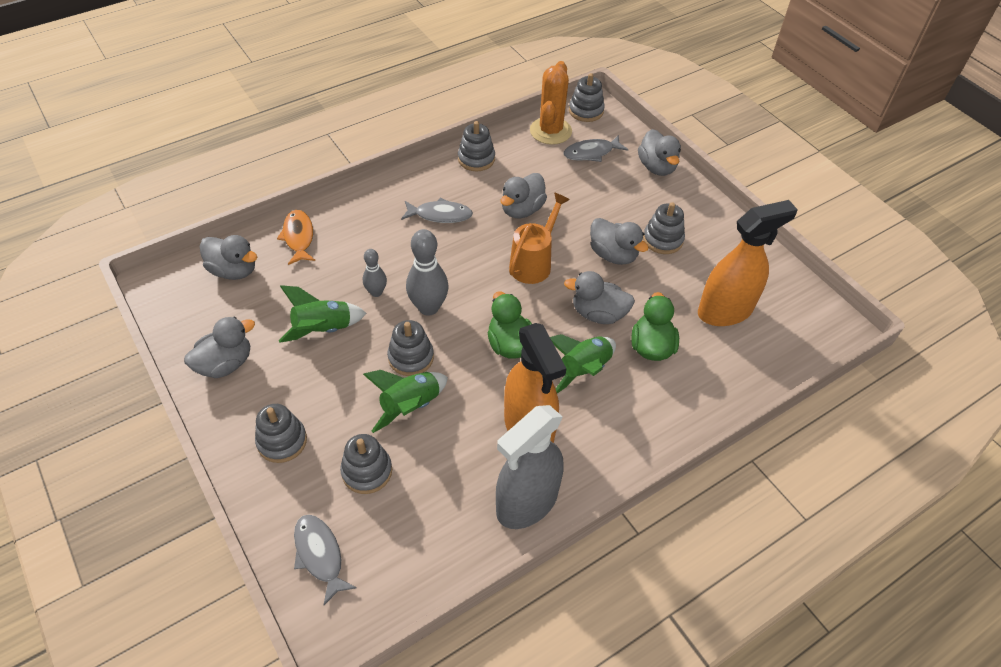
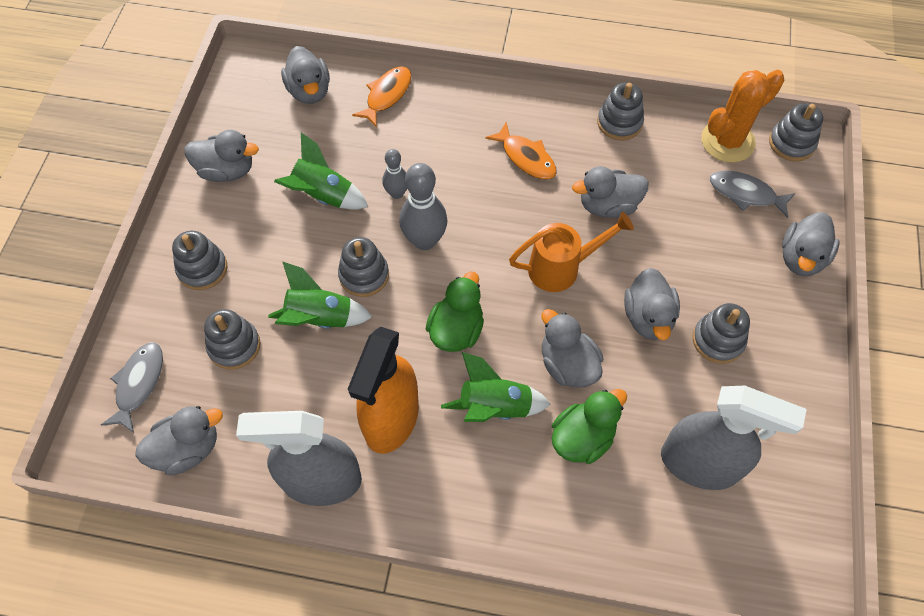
camera: 45 degrees right, 10 degrees up
(409, 564) = (187, 449): none -> grey duck
(440, 215) = (526, 157): grey fish -> orange fish
(725, 311) = (699, 464): orange spray bottle -> grey spray bottle

